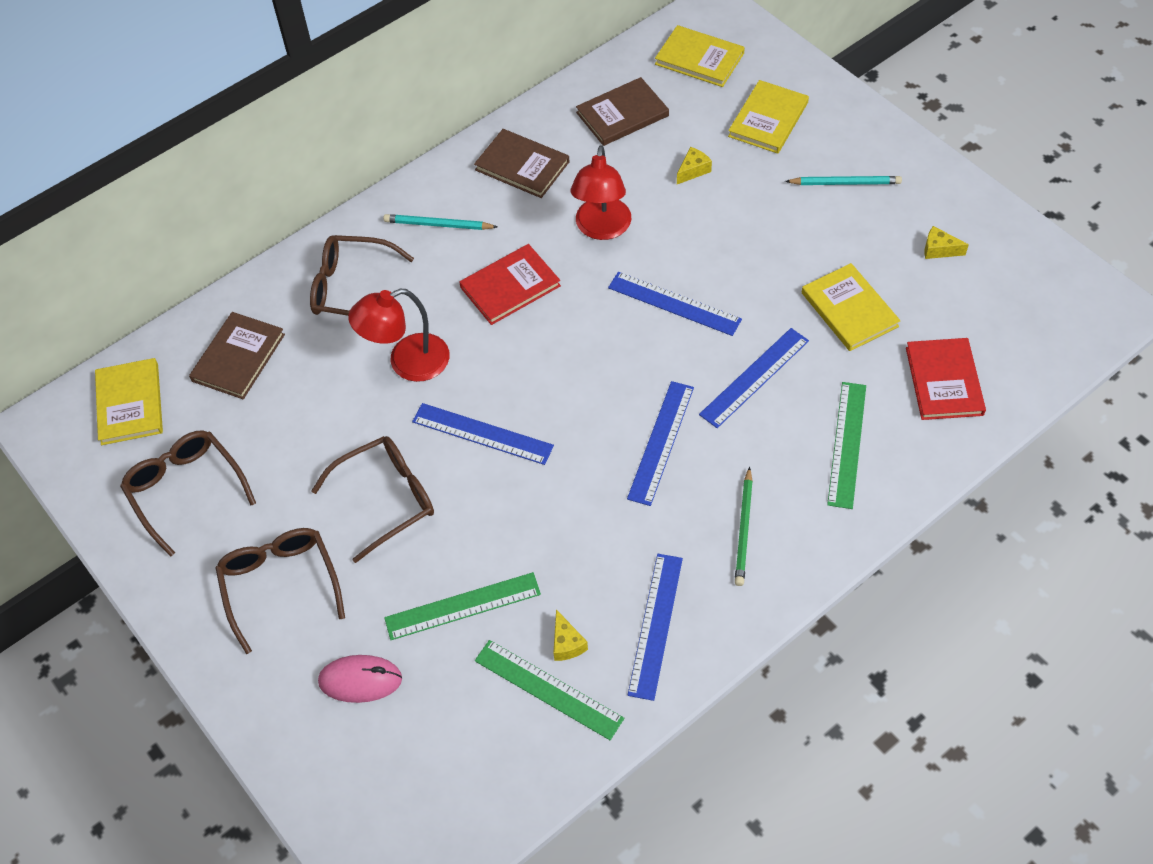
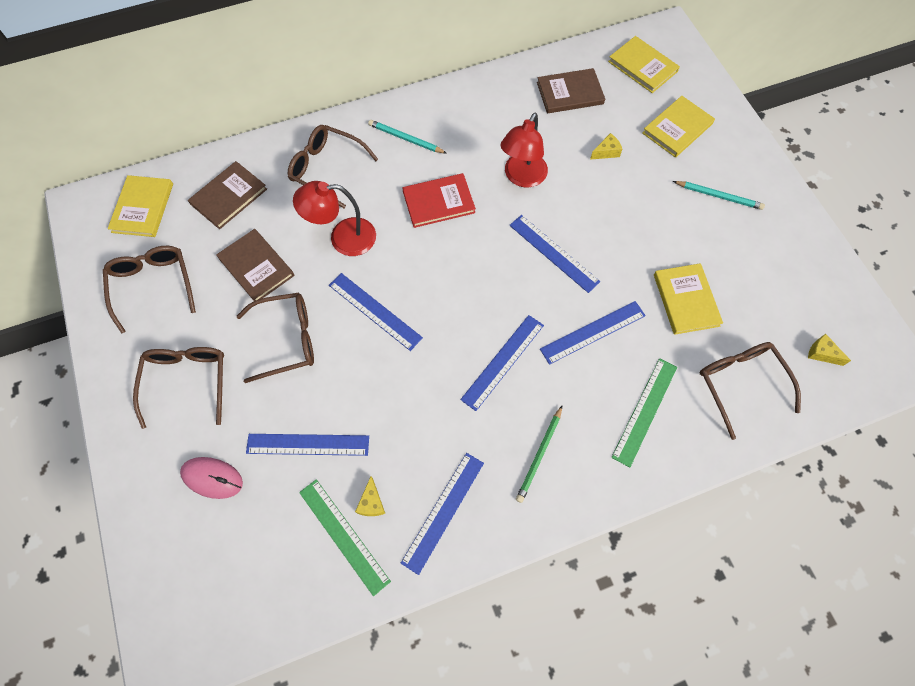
camera: 15 degrees right, 10 degrees up
(462, 606) = (308, 444): green ruler -> blue ruler
(522, 166) = (482, 111): brown book -> brown book (256, 267)
(939, 249) = (774, 273): yellow cheese -> yellow cheese (822, 353)
(944, 381) = (740, 384): red book -> brown glasses

